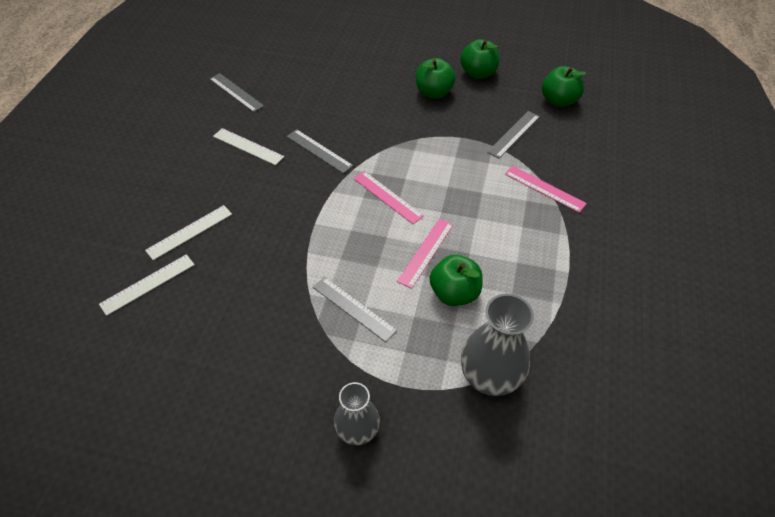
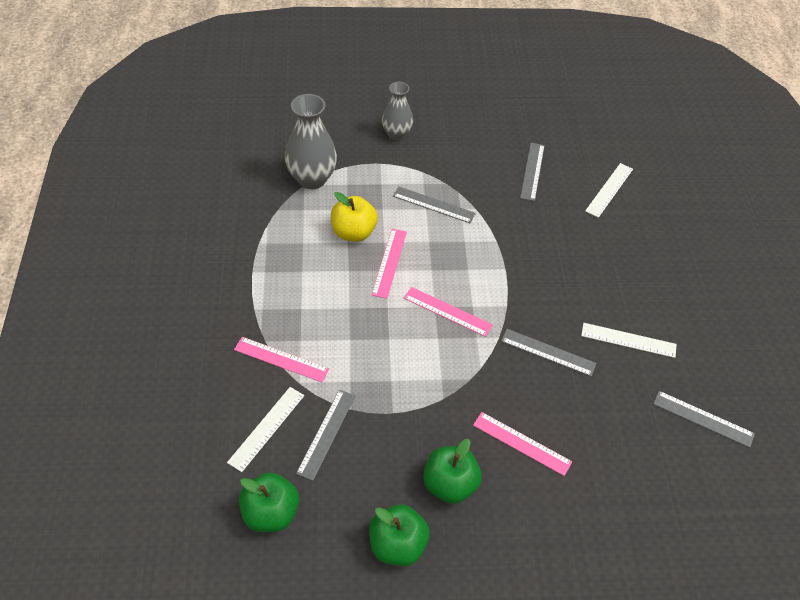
camera: 160 degrees right, 0 degrees up
(189, 232) = (612, 236): white ruler -> white ruler (266, 428)
(216, 328) = (532, 171): none -> grey ruler
(373, 103) = (521, 443): none -> pink ruler
(454, 293) = (353, 232): green apple -> yellow apple

